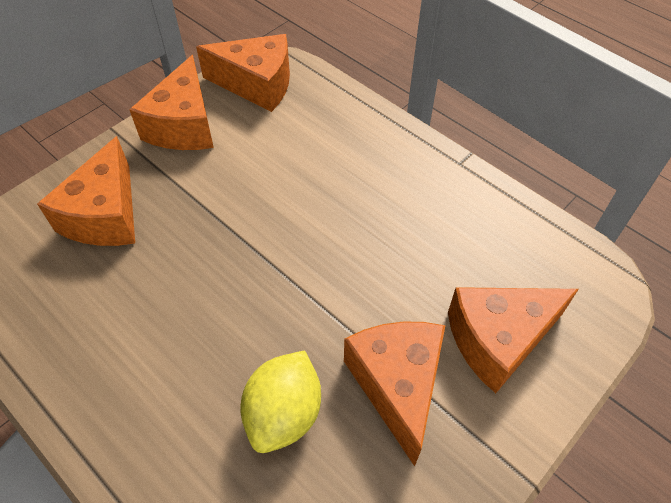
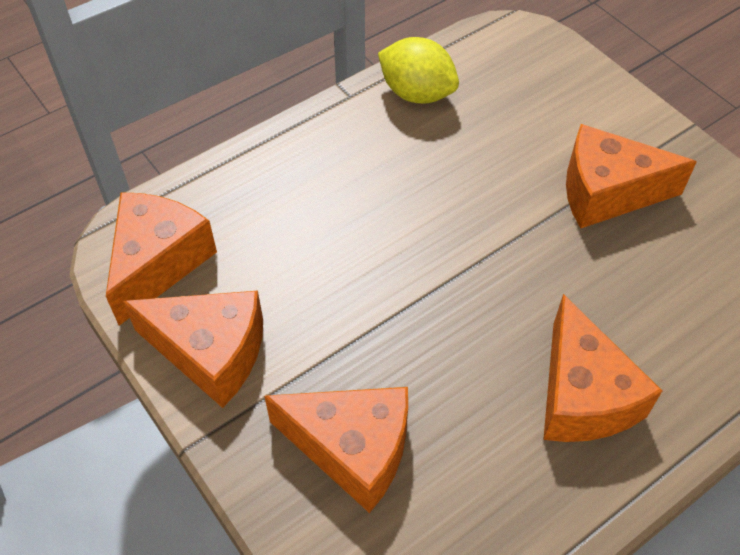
camera: 80 degrees left, 0 degrees up
(284, 413) = (633, 281): yellow lemon -> yellow lemon (417, 93)
(498, 339) = (565, 114): orange cheese -> orange cheese (582, 395)

